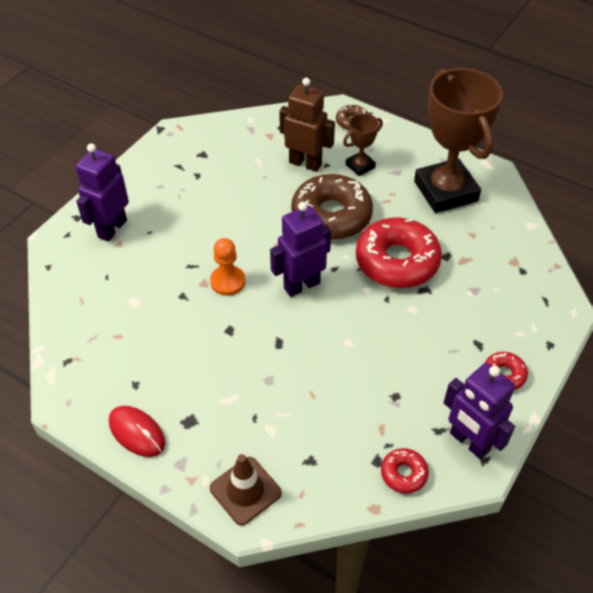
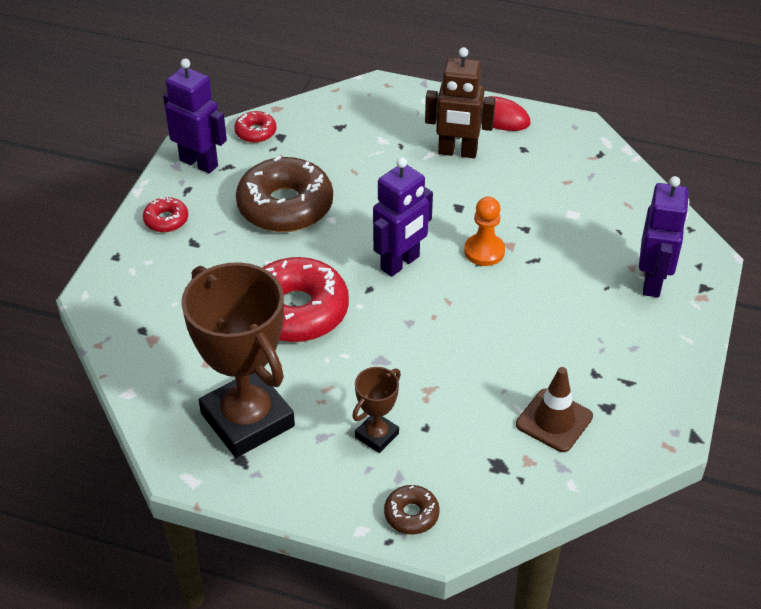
camera: 165 degrees right, 5 degrees down
(245, 490) = (387, 100): brown traffic cone -> brown traffic cone (554, 420)
(305, 163) = (456, 423): brown robot -> brown robot (457, 152)
(331, 216) = (393, 352): brown donut -> brown donut (285, 206)

